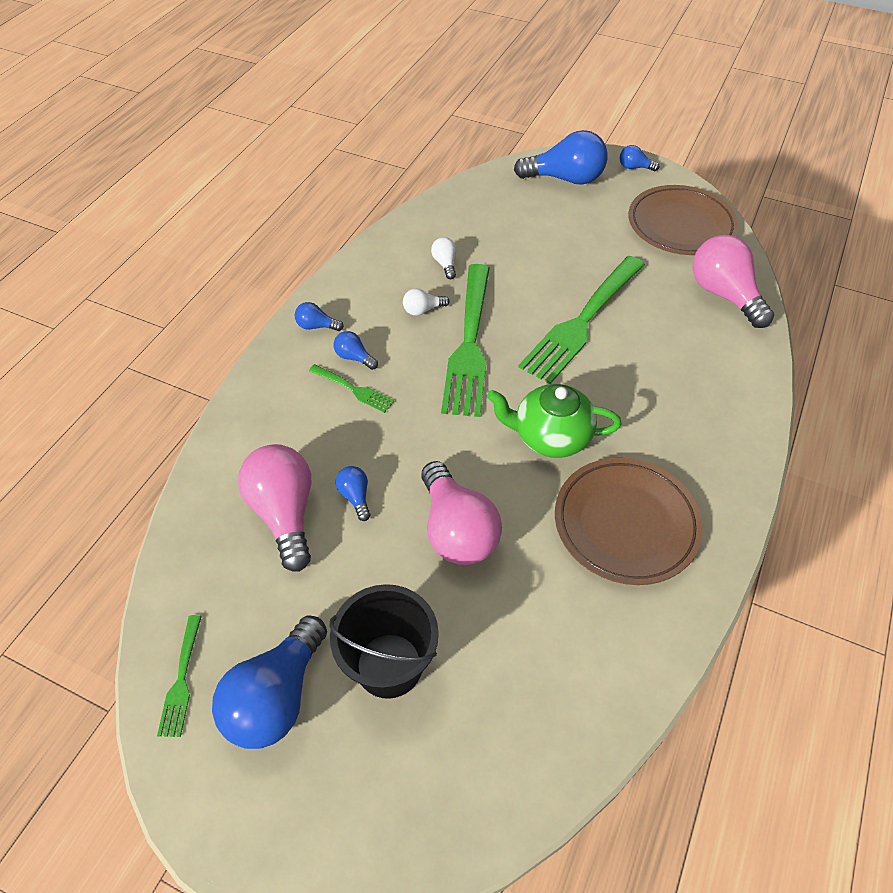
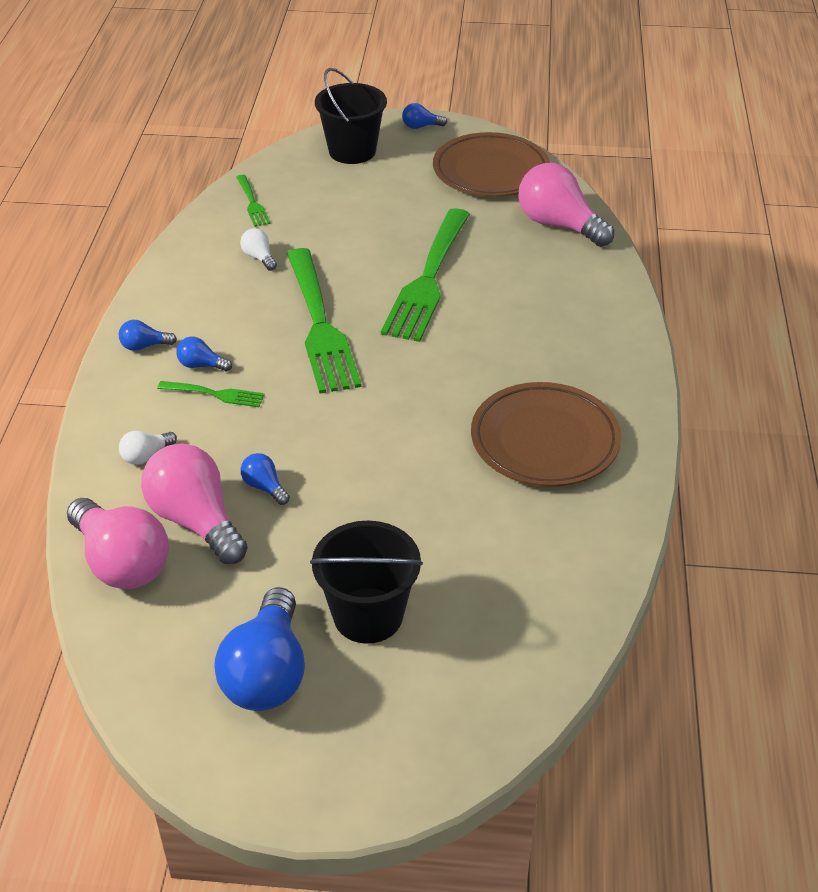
camera: 20 degrees left, 10 degrees down
(181, 679) = (159, 687): green fork -> green fork (252, 203)
(423, 310) = (255, 305): white light bulb -> white light bulb (146, 456)
(457, 530) = (383, 488): pink light bulb -> pink light bulb (121, 562)
(550, 437) = (440, 387): green teapot -> none
(565, 179) = (352, 151): blue light bulb -> black bucket

